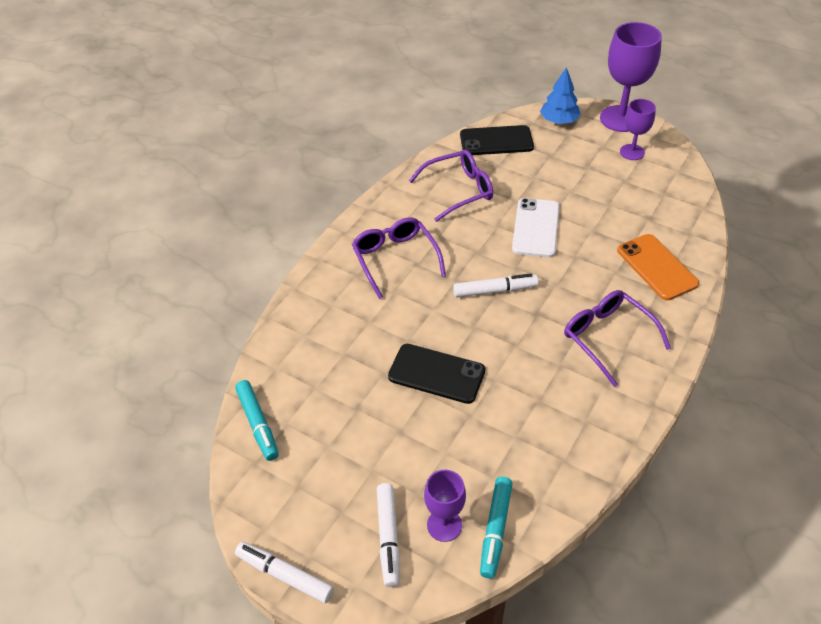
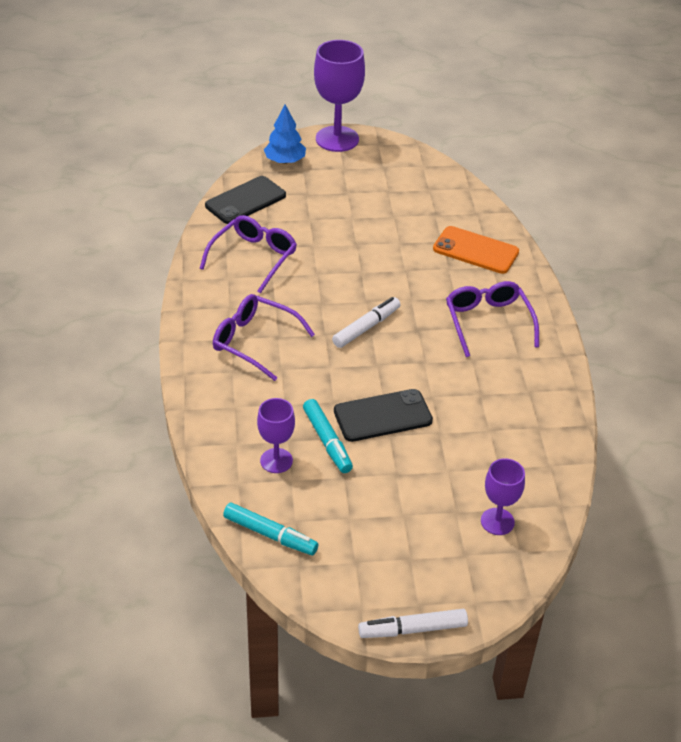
camera: 40 degrees left, 5 degrees down
(388, 537) = (465, 554): white marker -> none
(495, 530) = (537, 503): turquoise marker -> turquoise marker (327, 441)
(535, 228) = (351, 261): white phone -> none
(607, 337) = (488, 322): purple glasses -> purple glasses turned 60 degrees clockwise
(632, 152) = (372, 164): purple goblet -> purple goblet (276, 460)

